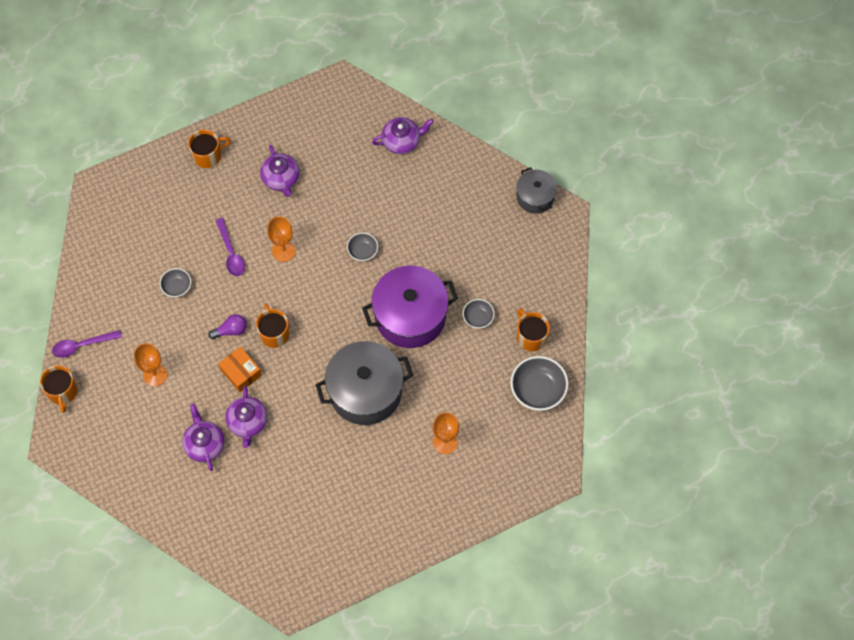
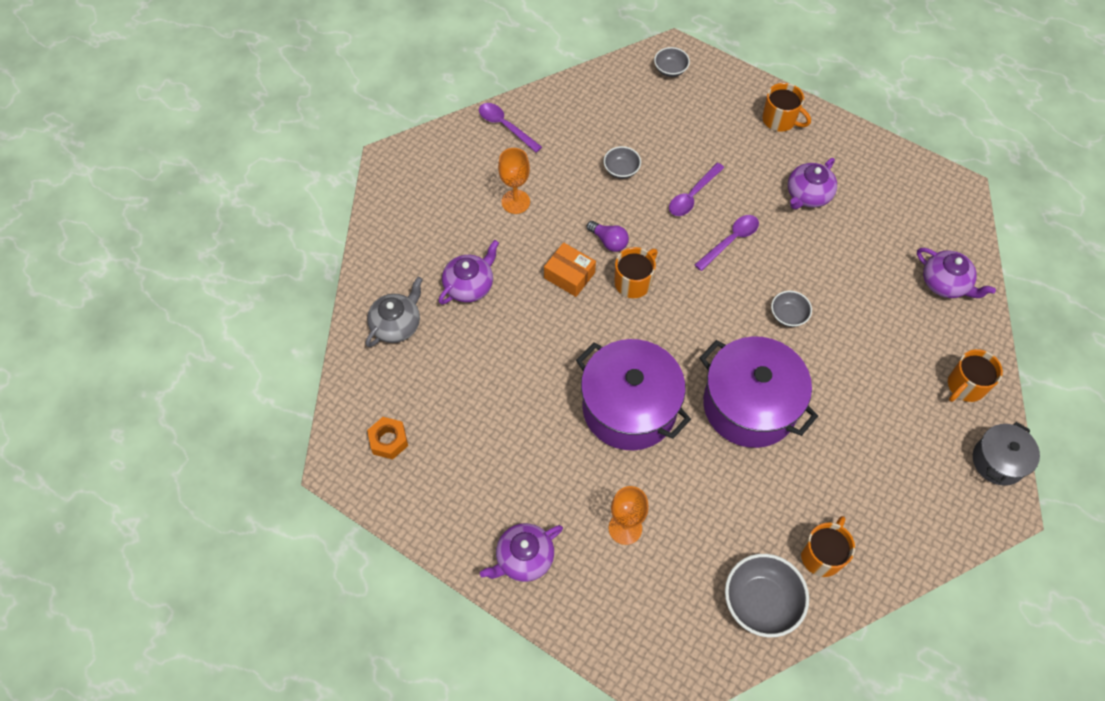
camera: 60 degrees right, 5 degrees down
(62, 392) = (447, 137): orange mug -> orange mug (965, 386)
(204, 511) = (396, 324): none -> grey teapot
(241, 372) = (569, 275): orange box -> orange box turned 75 degrees counterclockwise
(247, 422) = (519, 311): purple teapot -> purple teapot (524, 558)
(283, 251) = (730, 241): orange goblet -> purple spoon
(292, 561) = (388, 441): none -> orange nut
(365, 391) = (629, 408): grey pot -> purple pot
(478, 318) = (801, 480): grey bowl -> grey bowl (670, 69)

